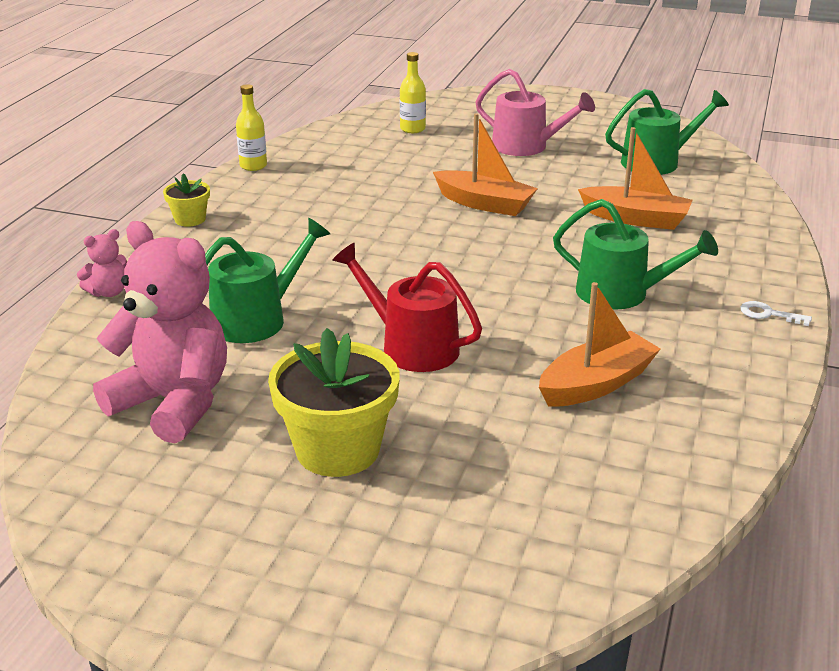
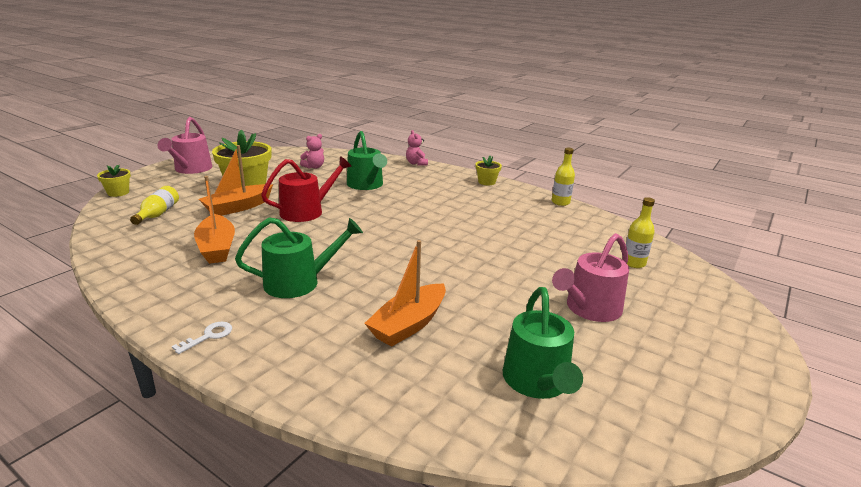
camera: 105 degrees right, 5 degrees down
(173, 403) = (314, 167): pink teddy bear -> pink teddy bear, size x0.44
(262, 587) = (191, 169): none -> pink watering can
(476, 629) = (118, 193): none -> yellow flower pot
(484, 204) = (471, 264): orange boat -> orange boat (238, 207)
(535, 504) = (158, 214): none -> yellow bottle
(621, 293) = (299, 282): green watering can -> green watering can turned 150 degrees counterclockwise

